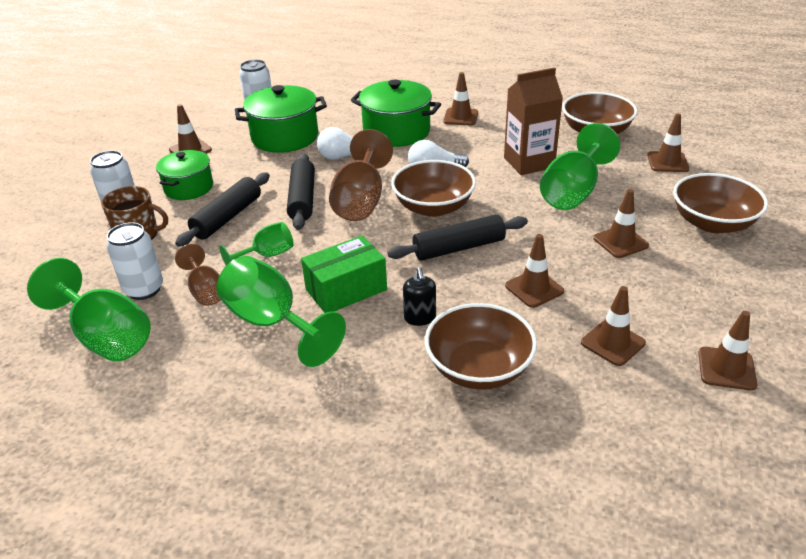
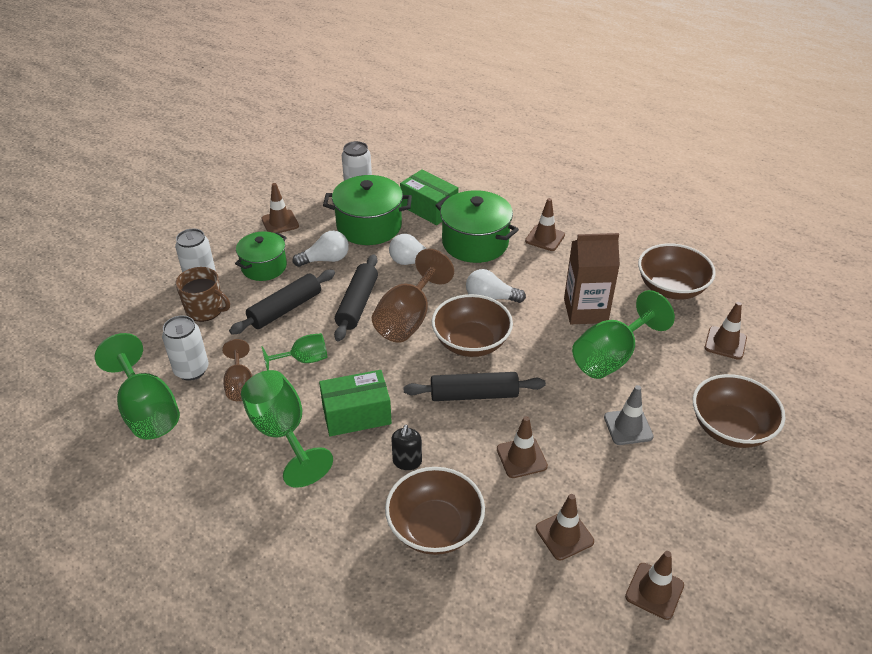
camera: 15 degrees right, 5 degrees up
(252, 170) = (325, 259): none -> white light bulb
(338, 114) = (429, 208): none -> green box
(620, 242) = (628, 427): brown traffic cone -> grey traffic cone

